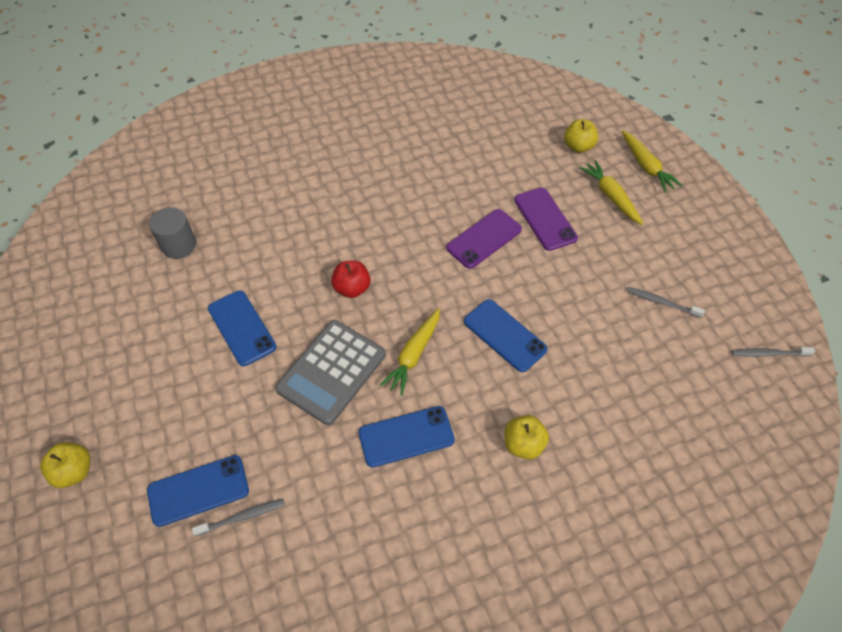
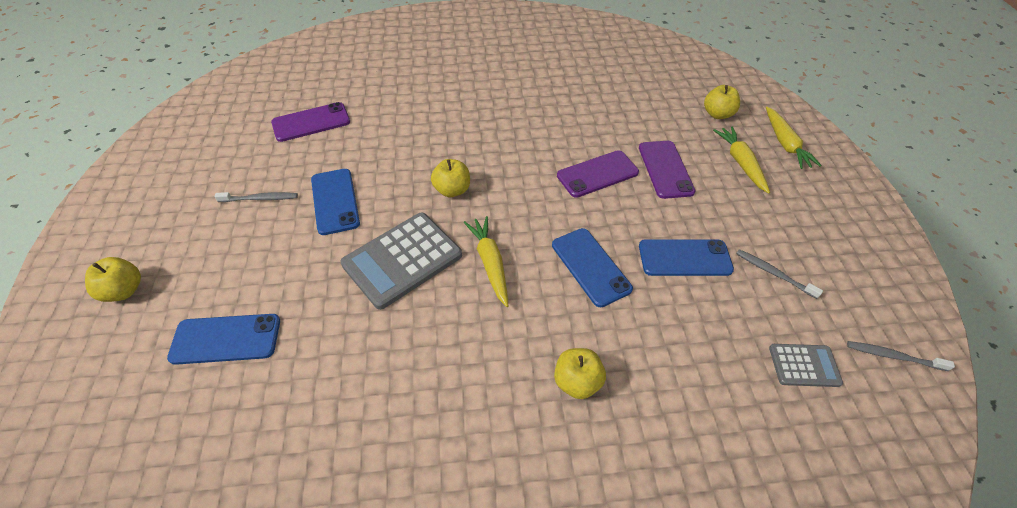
camera: 15 degrees right, 5 degrees down
(179, 245) = (311, 122): grey cylinder -> purple phone
(243, 517) = (256, 377): grey toothbrush -> grey toothbrush (260, 198)
(352, 288) = (452, 190): red apple -> yellow apple
(406, 436) = (453, 341): blue phone -> blue phone (684, 258)
(413, 354) = (490, 263): yellow carrot -> yellow carrot turned 120 degrees clockwise
(701, 380) = (804, 365): none -> grey calculator

